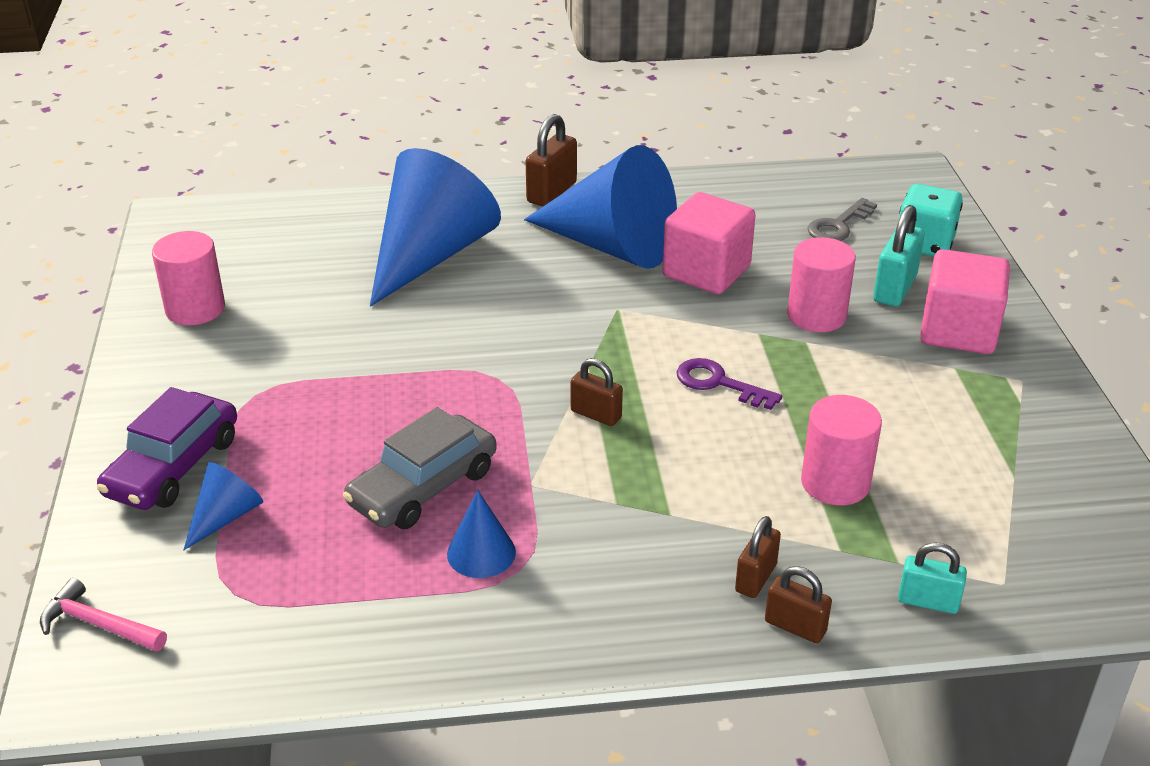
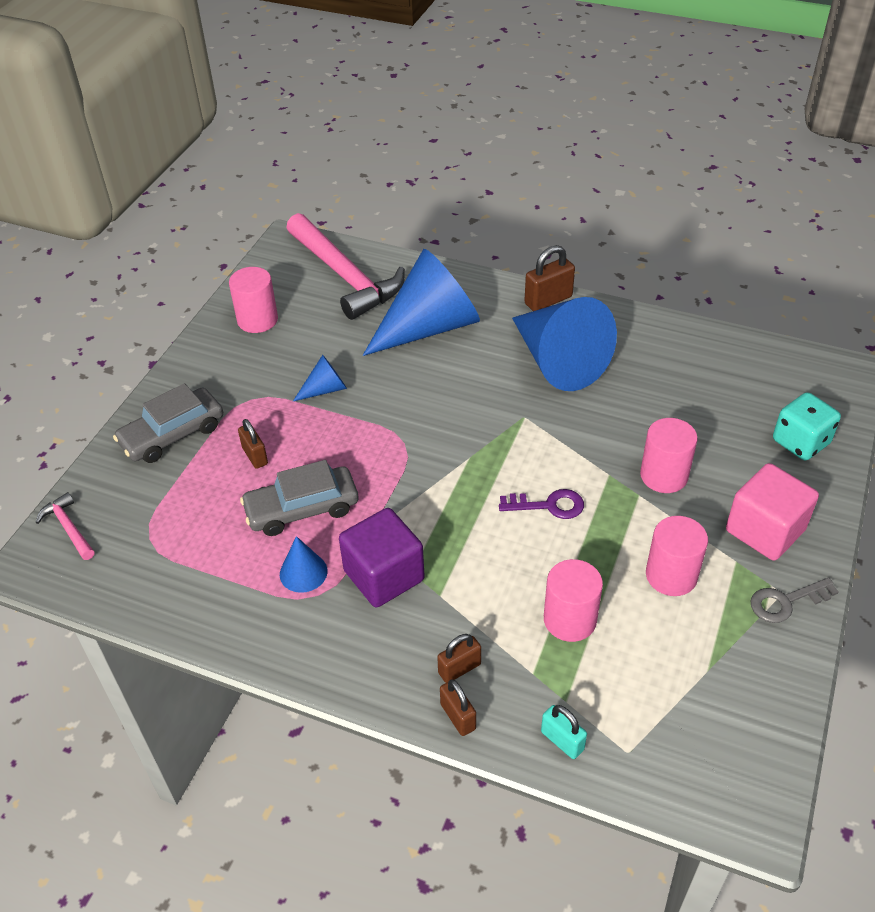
camera: 30 degrees right, 10 degrees up
(173, 466) = (172, 434): purple car -> grey car
(226, 516) = (178, 482): blue cone -> blue cone (325, 389)
(278, 233) = (345, 276): none -> pink hammer
(586, 519) = (384, 575): none -> purple cube
(596, 414) = (447, 497): brown padlock -> brown padlock (255, 456)
(706, 272) = (610, 407): pink cube -> none
(718, 383) = (549, 505): purple key -> purple key turned 120 degrees clockwise
(838, 225) = (743, 401): grey key -> grey key (786, 602)
(894, 289) = (743, 474): turquoise padlock -> none
(903, 403) = (671, 575): none -> pink cylinder

